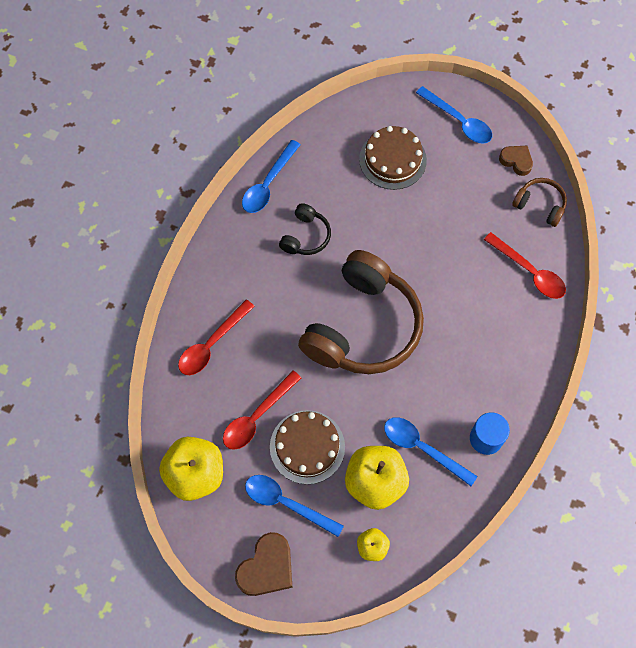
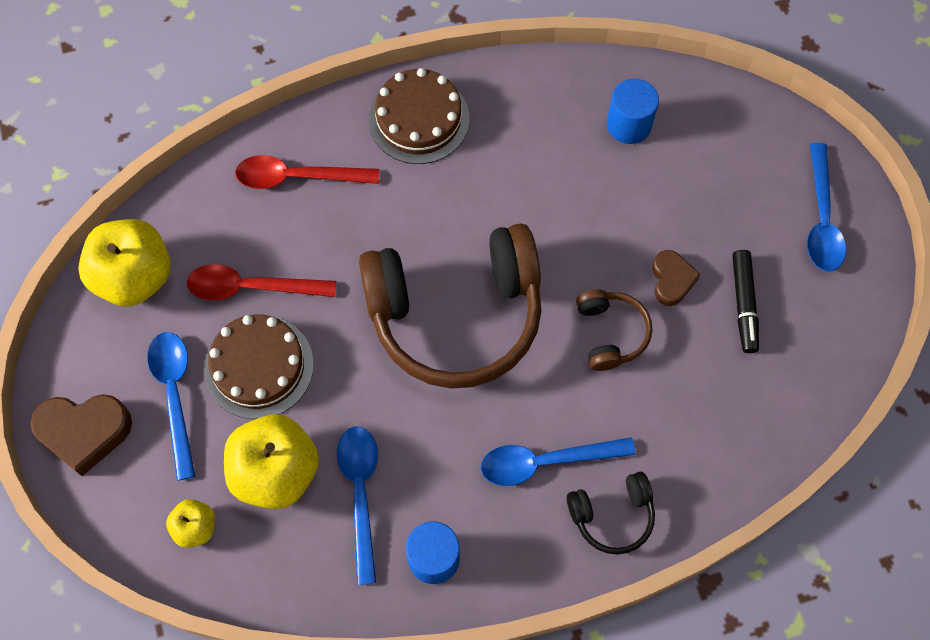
camera: 50 degrees right, 0 degrees up
(268, 184) = (541, 84): blue spoon -> blue spoon (546, 462)
(305, 236) = (512, 170): black headphones -> black headphones (612, 515)
(330, 162) = (629, 125): none -> blue cylinder
(392, 159) = (698, 186): brown cake -> brown cake (419, 119)
(473, 191) = (743, 304): none -> black marker
(516, 161) = (833, 323): brown heart -> brown heart (671, 280)
(529, 271) = (698, 449): red spoon -> none
(540, 205) = (800, 395): brown headphones -> brown headphones (610, 333)

